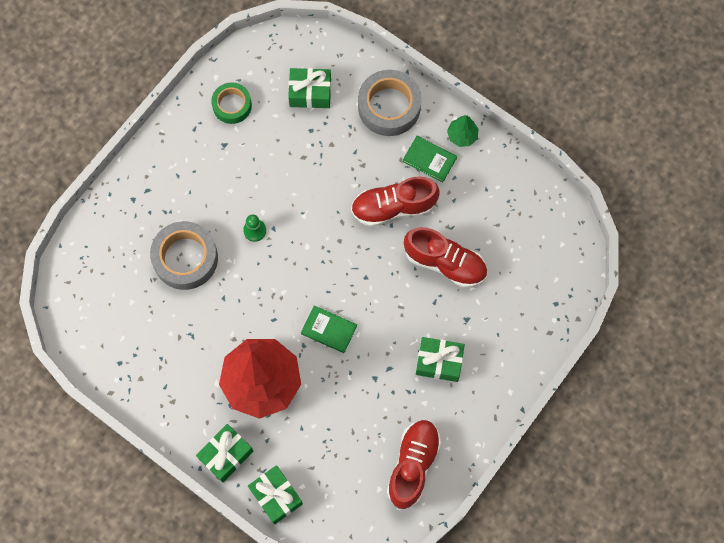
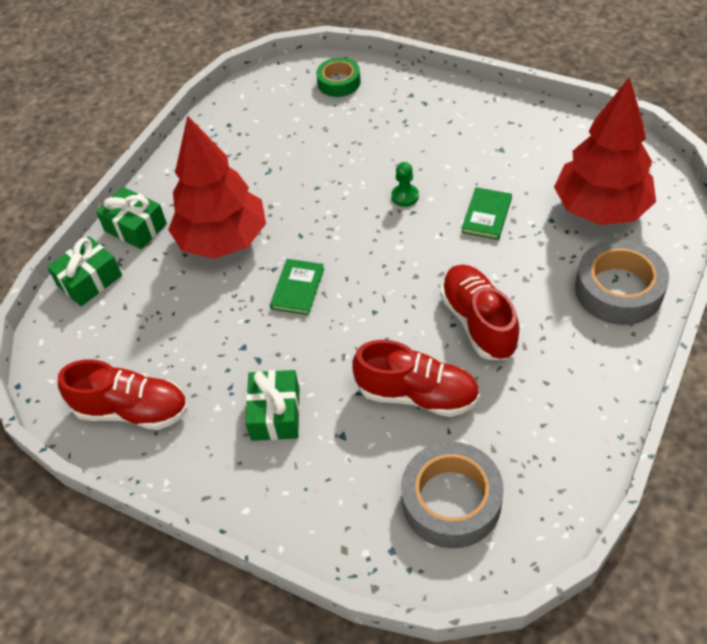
camera: 85 degrees right, 20 degrees down
(185, 258) = (355, 147): grey tape -> grey tape (451, 501)
(232, 105) = (552, 145): green tape -> green tape (339, 82)
(310, 93) = (601, 209): green gift -> red tree
(429, 159) = (561, 348): green book -> green book (487, 215)
(445, 263) = (417, 394): red shoe -> red shoe turned 90 degrees counterclockwise
(462, 136) = (612, 380): green tree -> none

